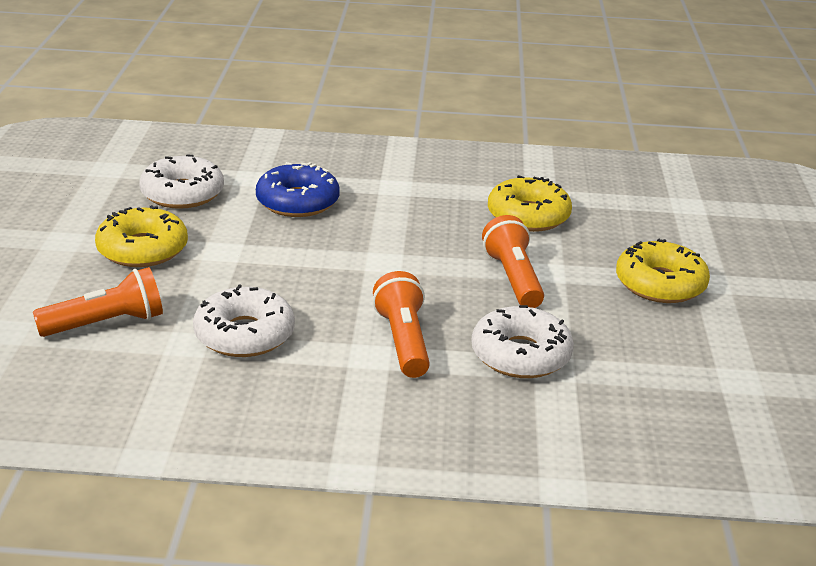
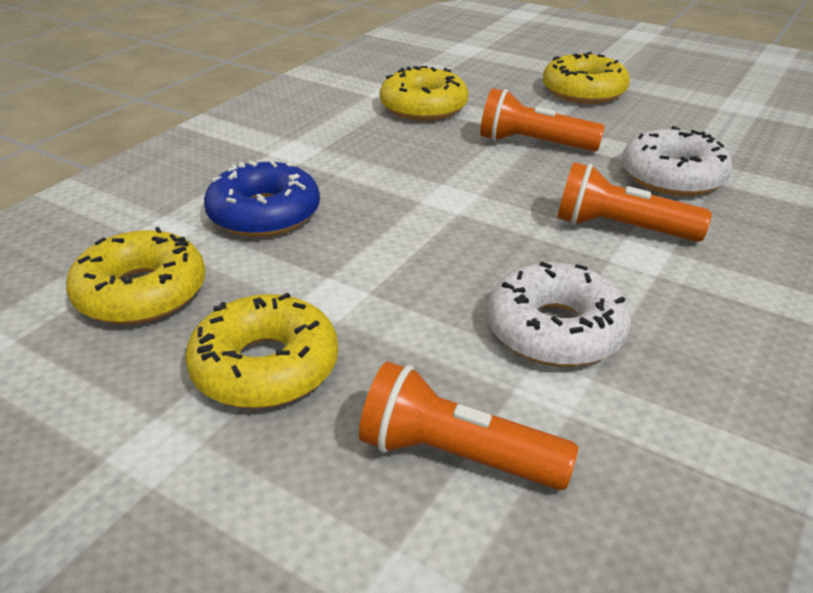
camera: 60 degrees left, 5 degrees up
(106, 323) = (456, 455): orange flashlight -> orange flashlight turned 75 degrees counterclockwise
(182, 193) = (141, 293): white donut -> yellow donut

